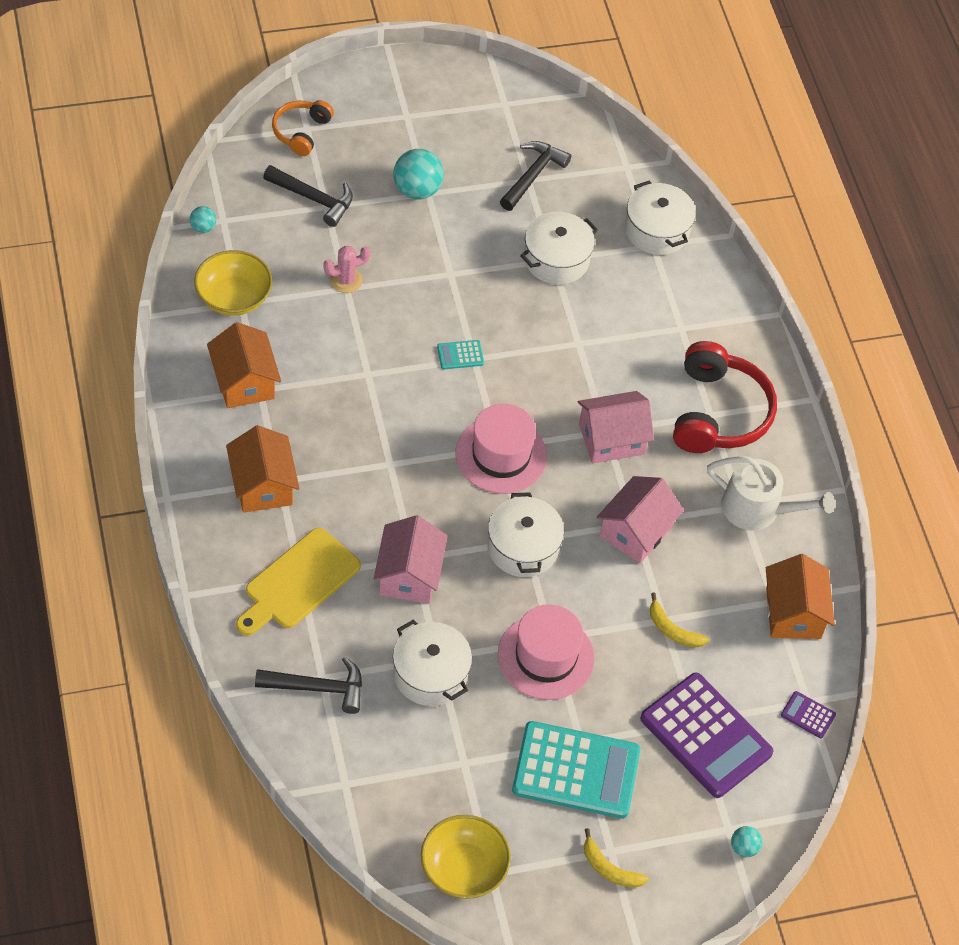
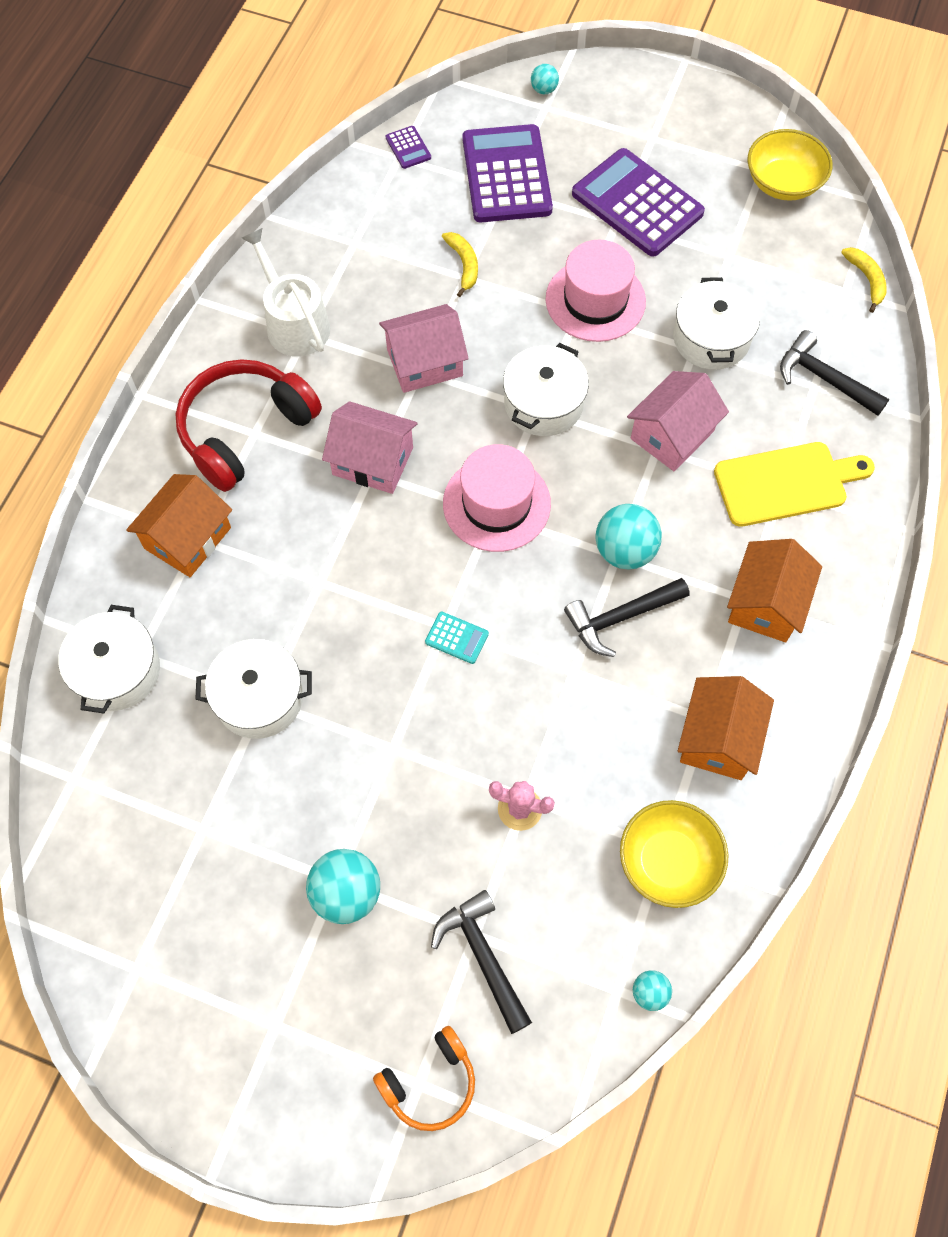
camera: 140 degrees left, 10 degrees up
(386, 469) = (624, 551): none -> turquoise ball
(533, 175) = (191, 831): black hammer -> black hammer (620, 618)
(576, 771) = (637, 203): turquoise calculator -> purple calculator
(609, 868) = (663, 127): yellow banana -> yellow banana (866, 280)
(793, 613) = (346, 225): orange house -> orange house (188, 538)

